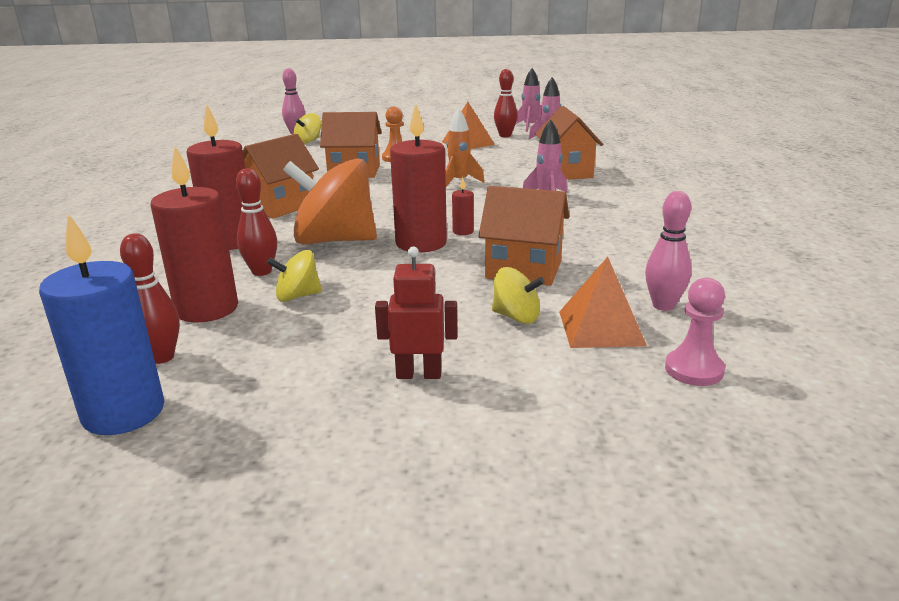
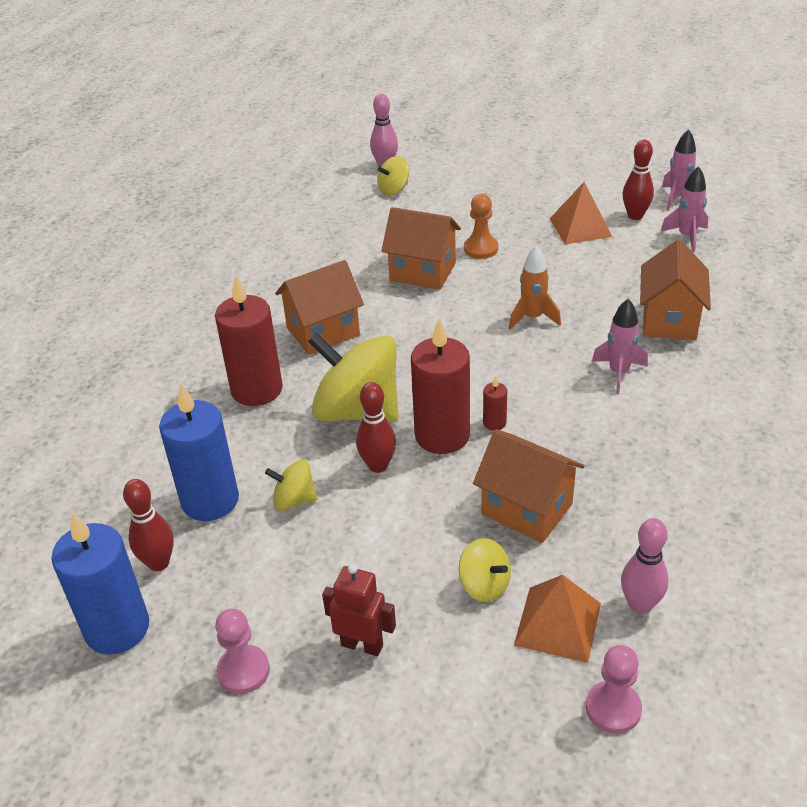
camera: 20 degrees right, 15 degrees up
(207, 309) = (210, 500): red candle -> blue candle
(261, 271) = (272, 451): red bowling pin -> red bowling pin (378, 465)
(294, 416) = (243, 671): none -> pink pawn
(334, 240) = (357, 411): orange spinning top -> yellow spinning top

